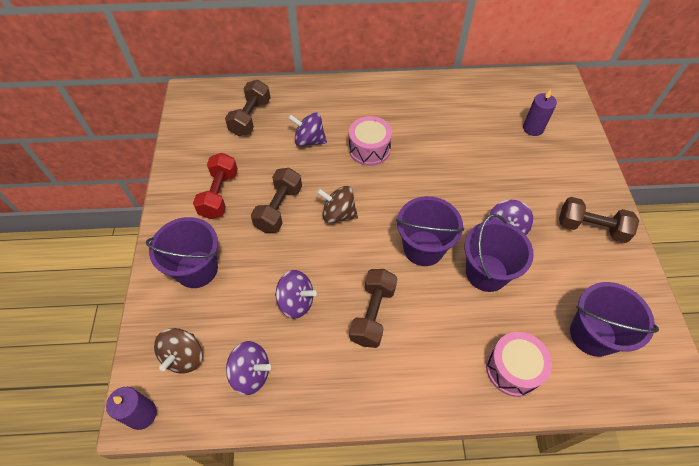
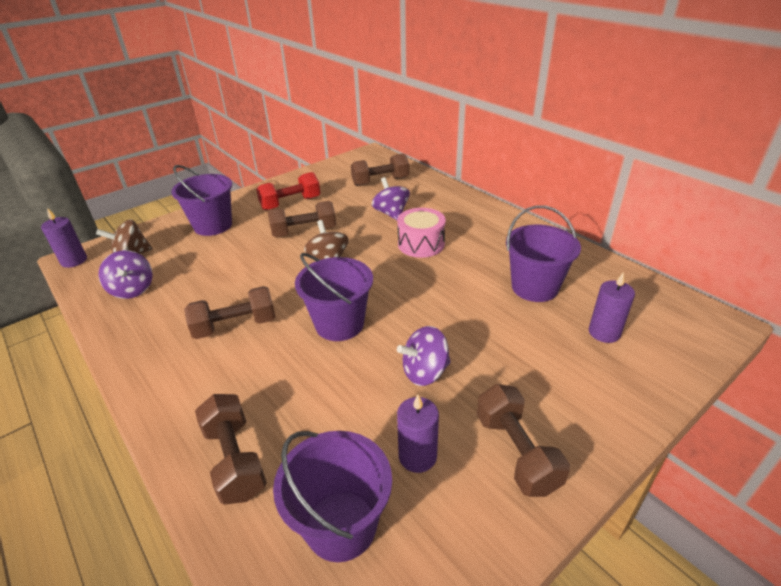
camera: 55 degrees right, 20 degrees down
(296, 301) = (217, 280): purple spinning top -> none
(486, 272) = (350, 382): purple bucket -> purple bucket (534, 287)
(513, 369) = (235, 460): pink drum -> brown dumbbell
(567, 272) = (417, 456): none -> purple candle

